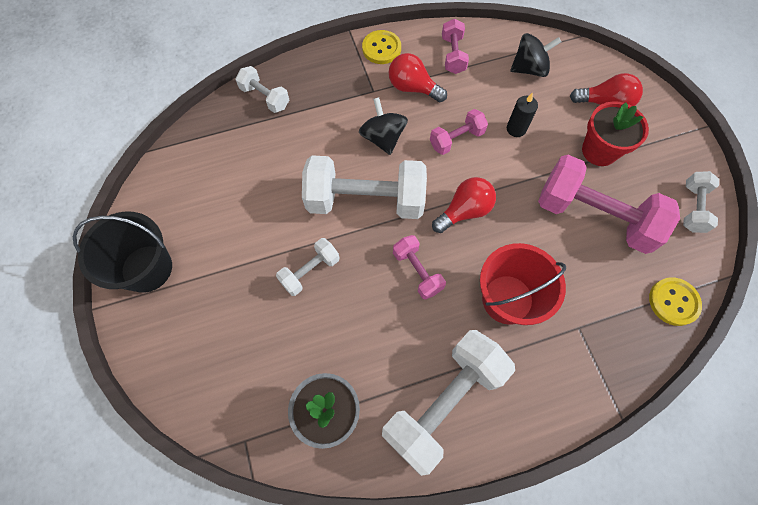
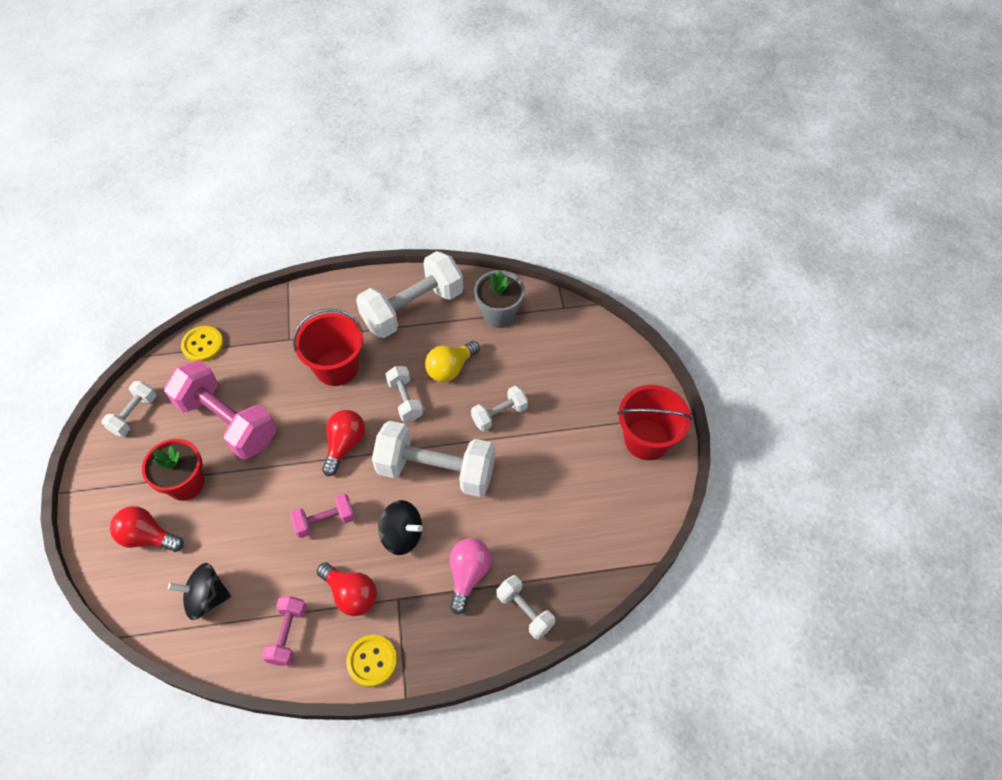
camera: 170 degrees left, 10 degrees down
(147, 268) = (647, 439): black bucket -> red bucket
(317, 116) = (468, 575): none -> pink light bulb
(375, 320) = (450, 368): none -> yellow light bulb
(383, 138) = (402, 535): black spinning top -> black spinning top turned 60 degrees counterclockwise
(417, 271) = (405, 400): pink dumbbell -> white dumbbell
(464, 211) = (345, 445): red light bulb -> red light bulb turned 135 degrees clockwise
(516, 129) = (257, 522): black candle -> none

